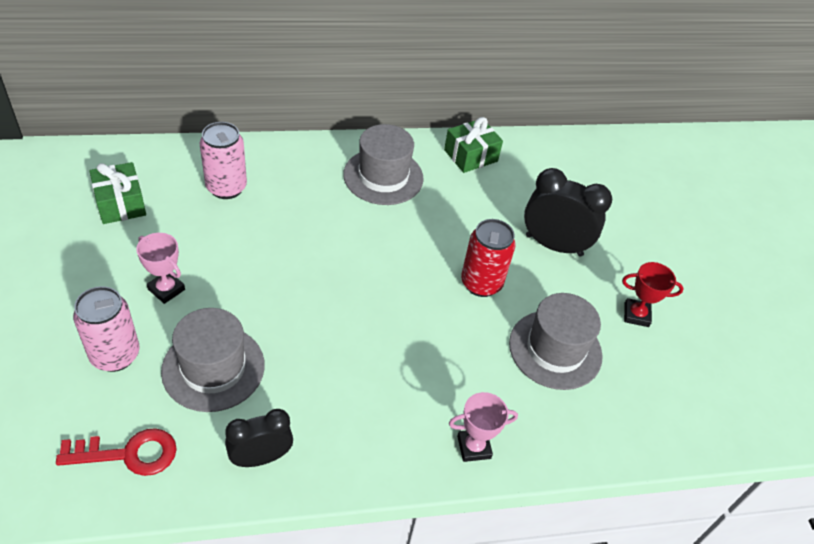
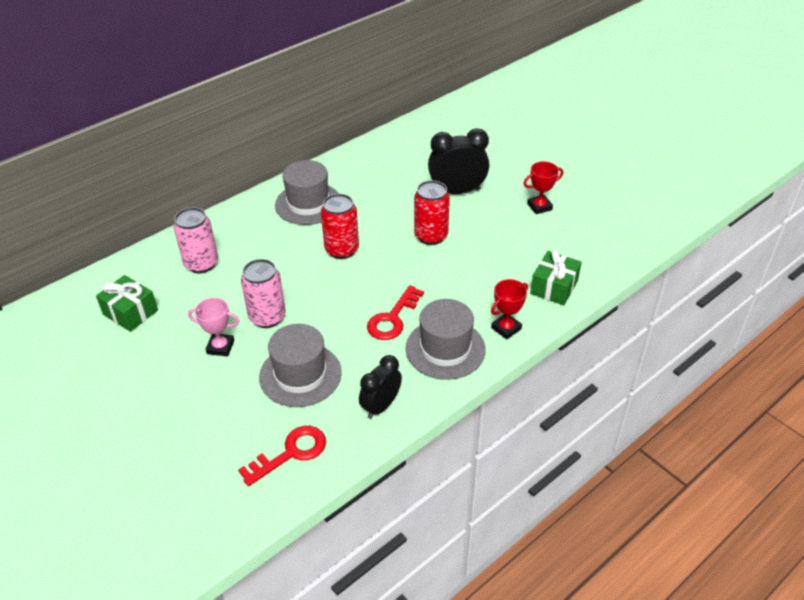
camera: 25 degrees left, 5 degrees down
(115, 355) = (223, 404): pink can -> pink can (267, 317)
(360, 359) = (393, 318): none -> red key
(373, 247) = (341, 250): none -> red can
(470, 156) = (356, 163): green gift -> green gift (554, 287)
(474, 447) = (506, 328): pink trophy -> red trophy
(555, 349) = (508, 250): grey hat -> grey hat (445, 349)

